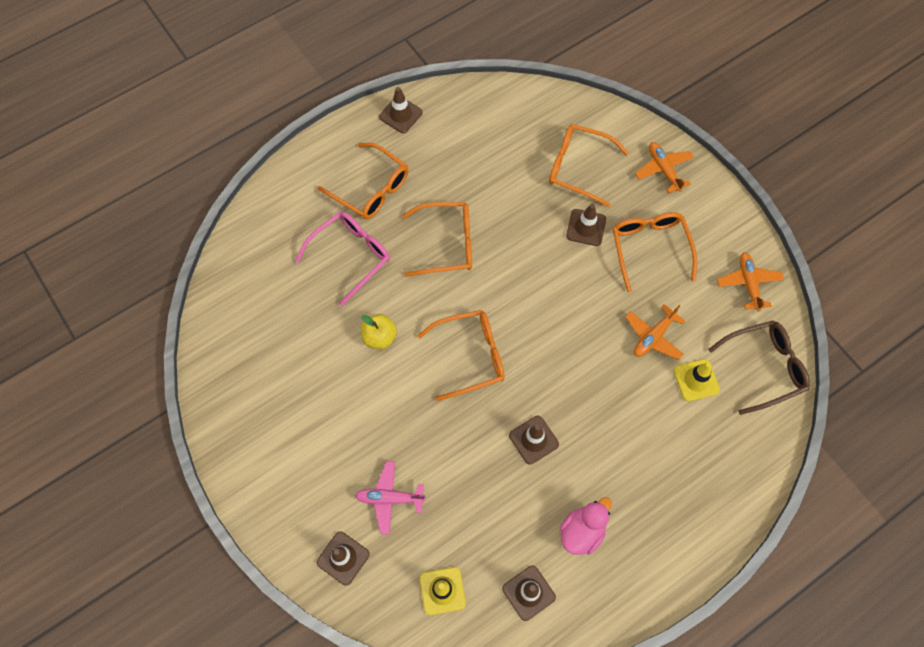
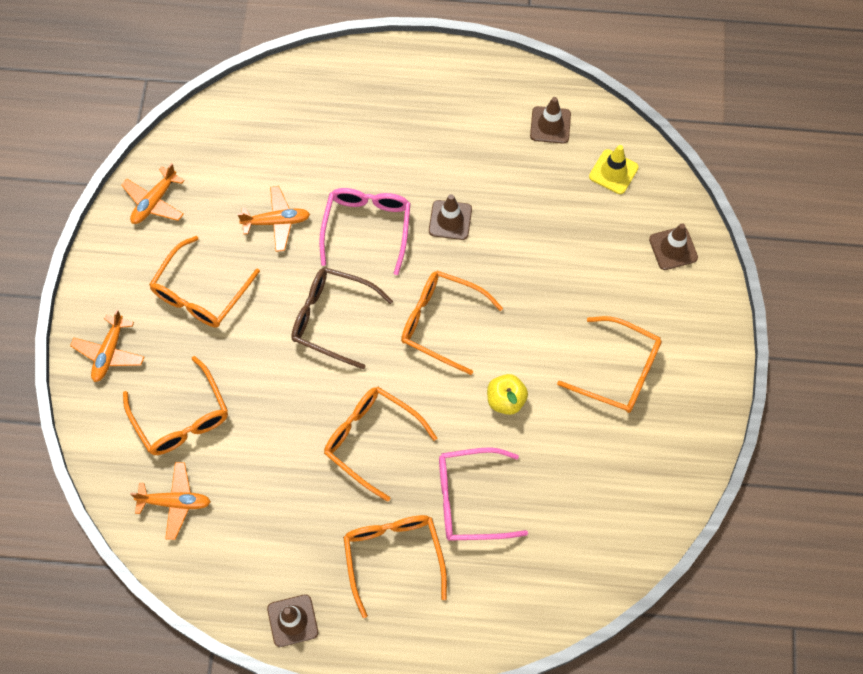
camera: 140 degrees left, 0 degrees up
(313, 420) = (619, 371): none -> orange glasses
(390, 498) = (602, 263): pink plane -> none
(531, 122) = (175, 502): none -> orange plane
(582, 531) = (474, 133): pink duck -> none
(586, 227) = (234, 355): brown traffic cone -> none
(587, 384) = (367, 227): none -> pink glasses
(696, 380) = (279, 165): yellow traffic cone -> none
(764, 367) = (217, 134): brown glasses -> brown glasses (332, 319)

